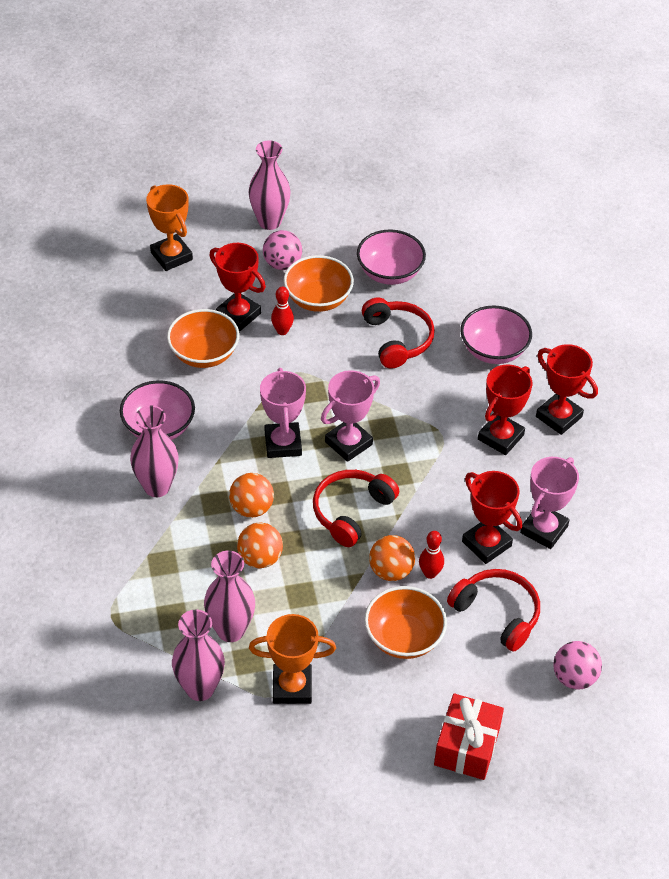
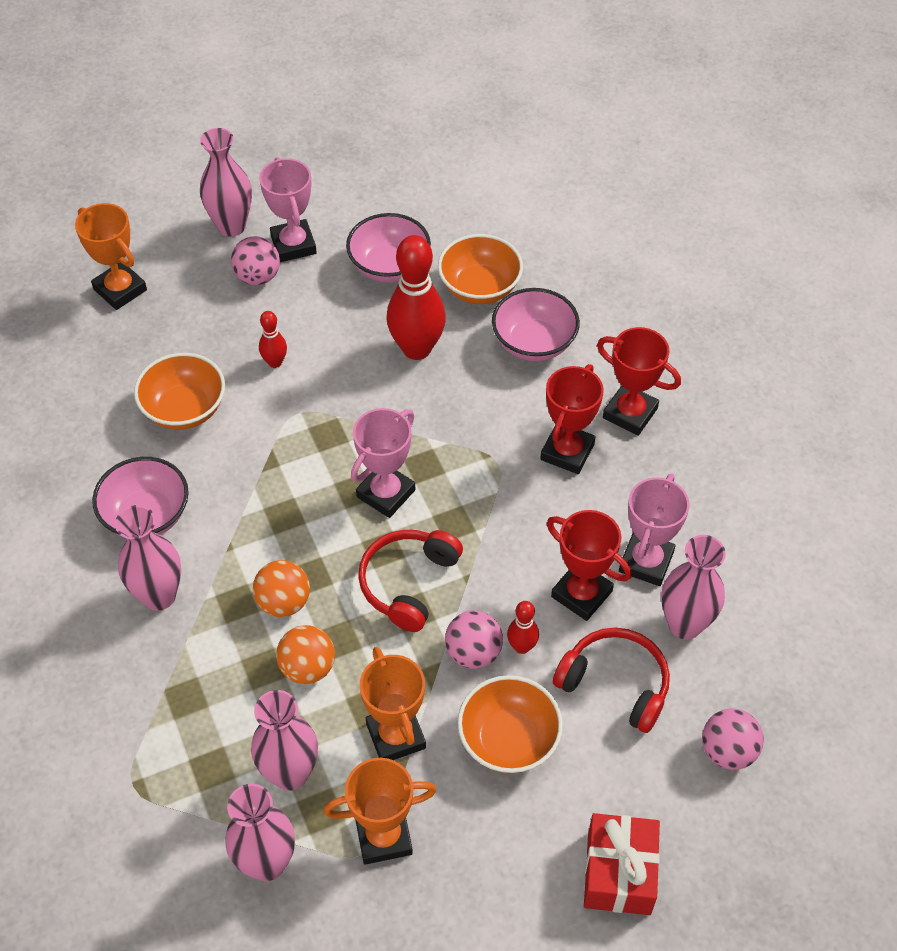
camera: 10 degrees left, 5 degrees up
(238, 315) = (217, 351): red trophy -> none
(283, 444) = (305, 509): pink trophy -> pink trophy (293, 245)
(317, 619) = (396, 736): none -> orange trophy
(318, 299) = (310, 314): orange bowl -> orange bowl (479, 287)
(391, 571) = (473, 653): orange ball -> pink ball
(397, 339) = (416, 349): red headphones -> red bowling pin
(563, 580) = (685, 624): none -> pink vase

